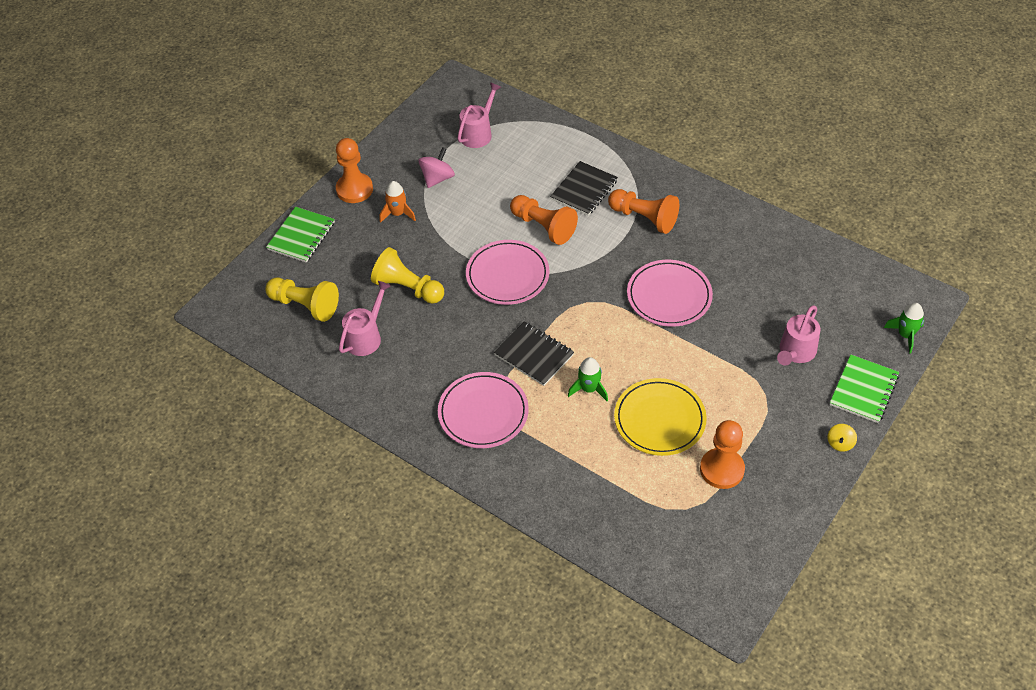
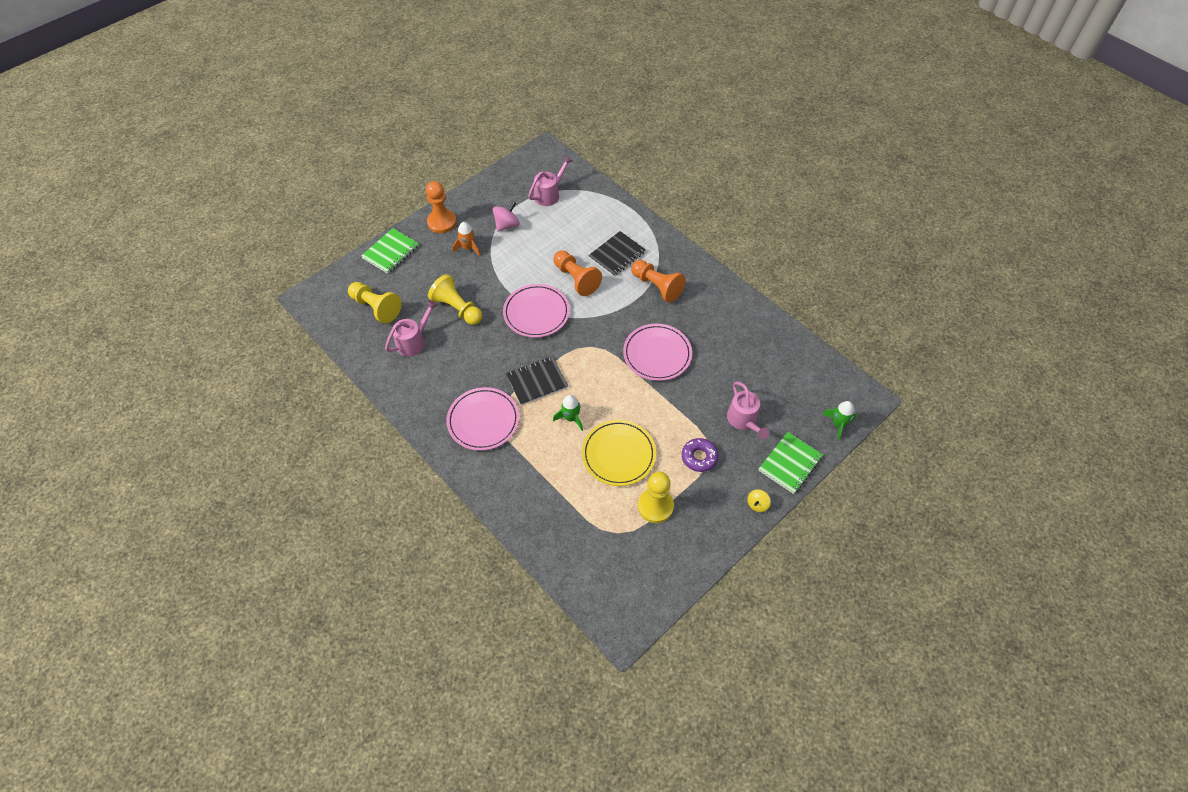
camera: 10 degrees right, 5 degrees up
(534, 355) = (537, 381): black notebook -> black notebook turned 75 degrees counterclockwise
(722, 469) = (655, 506): orange pawn -> yellow pawn
(756, 404) = (699, 457): none -> purple donut
(795, 352) = (744, 421): pink watering can -> pink watering can turned 60 degrees counterclockwise

